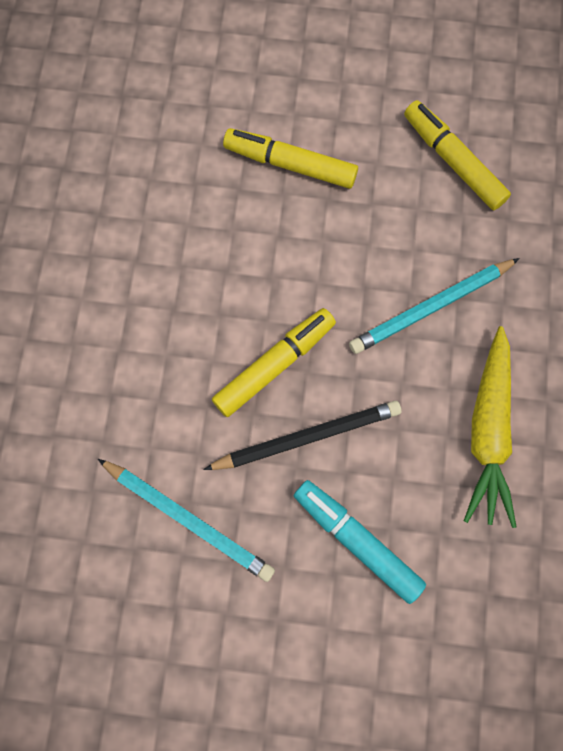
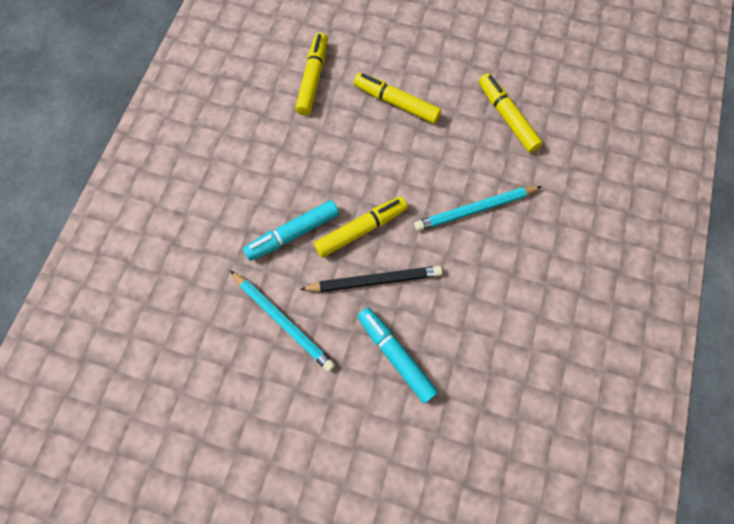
camera: 10 degrees right, 5 degrees down
(161, 147) = (313, 79): none -> yellow marker
(178, 388) = (293, 234): none -> turquoise marker
(488, 431) = (500, 298): yellow carrot -> none

